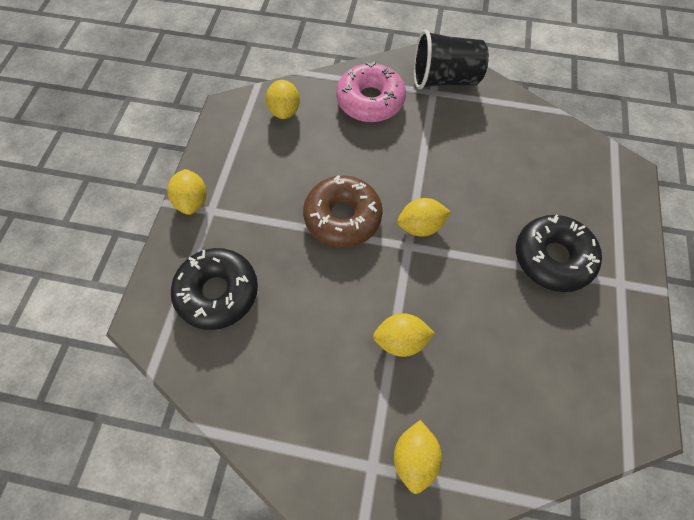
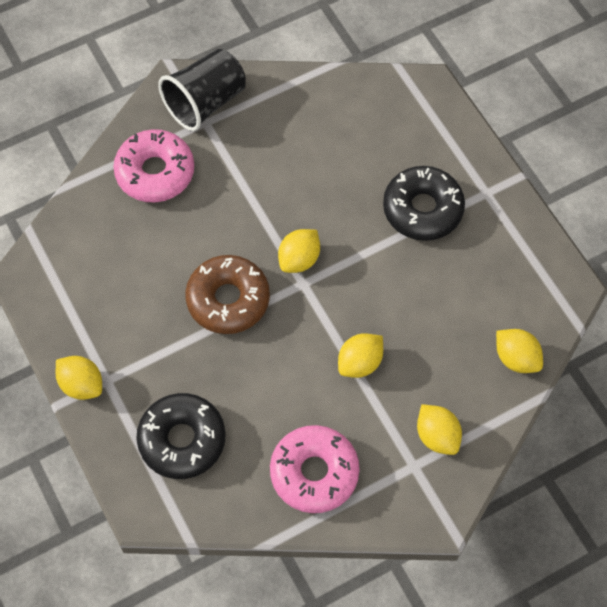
camera: 40 degrees left, 0 degrees up
(284, 111) = (83, 239): yellow lemon -> yellow lemon (516, 358)
(287, 401) = (314, 473): none -> pink donut

